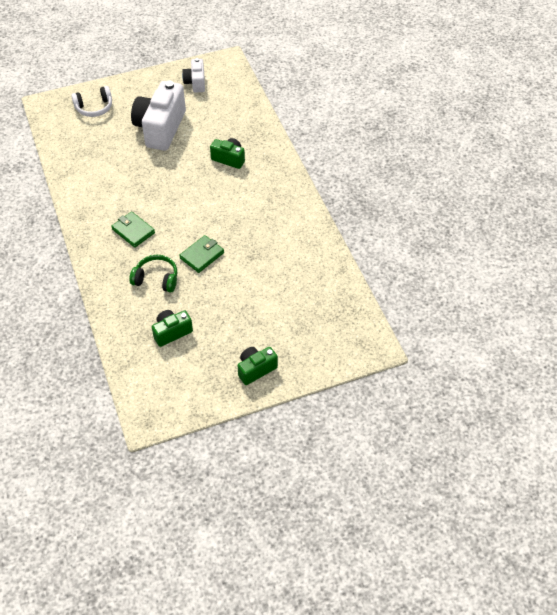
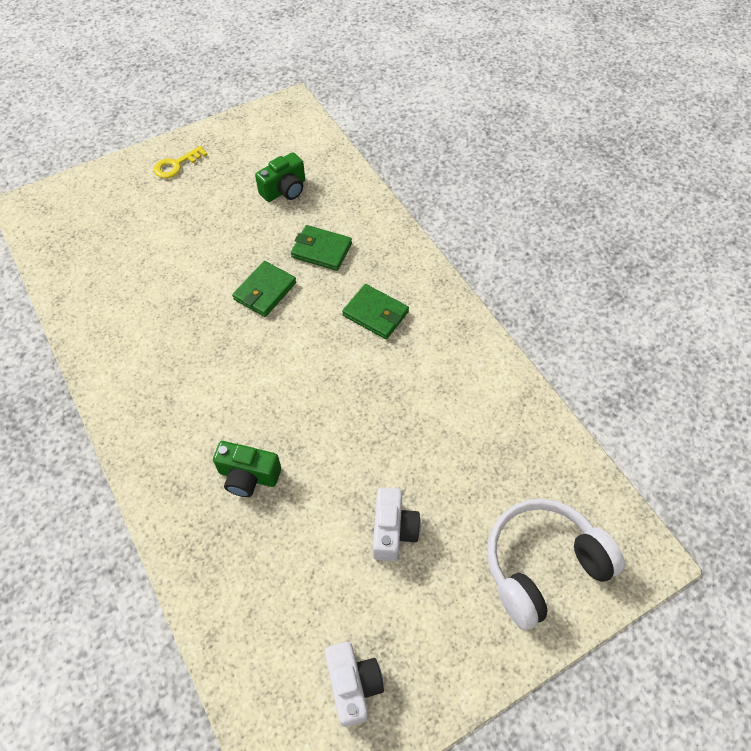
camera: 170 degrees right, 5 degrees up
(94, 108) = (542, 565): white headphones -> white headphones, size x1.51
(156, 279) = (321, 250): green headphones -> green wallet
(160, 128) = (393, 531): white camera -> white camera, size x0.52
(256, 369) = (176, 165): green camera -> yellow key

